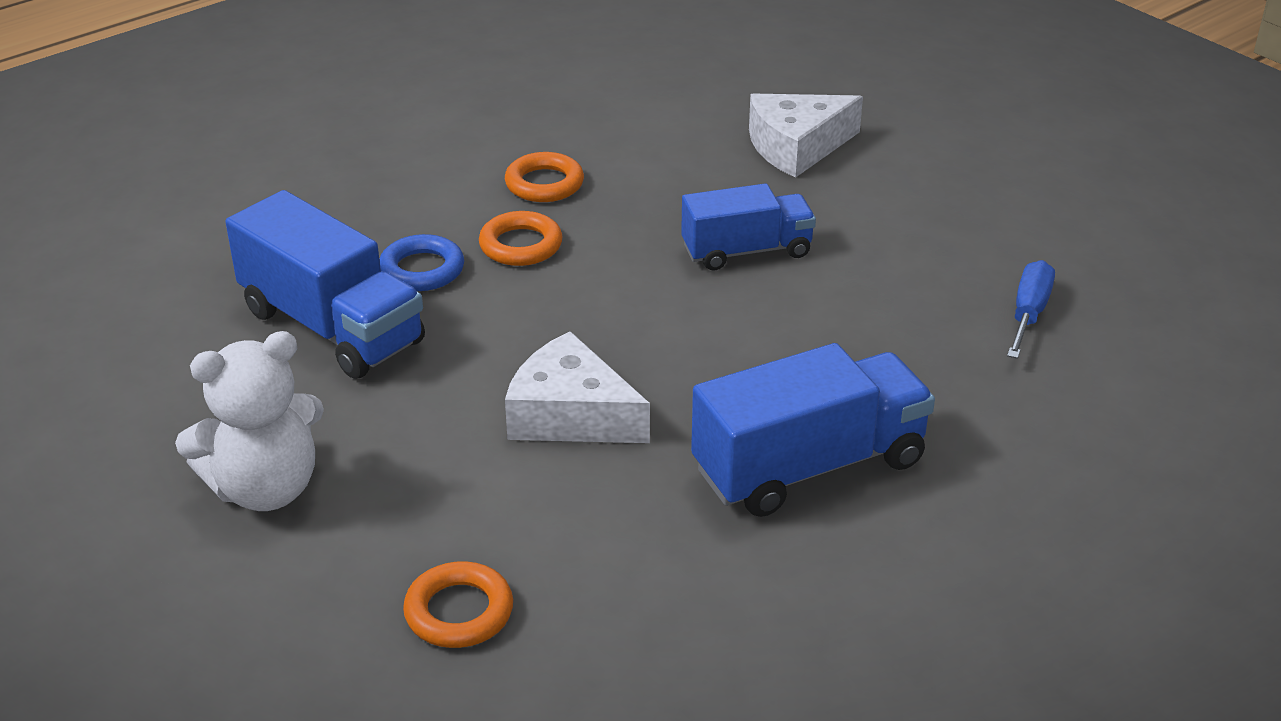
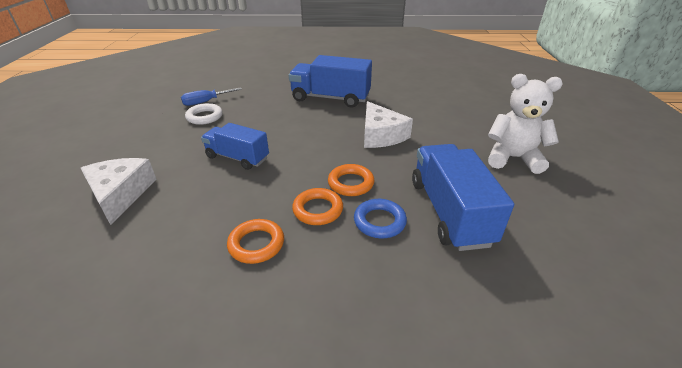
camera: 140 degrees left, 0 degrees up
(459, 612) = (462, 108): orange ring -> orange ring (351, 183)
(796, 147) = (121, 194): white cheese -> white cheese turned 120 degrees counterclockwise
(951, 284) = (204, 117): none -> white ring

